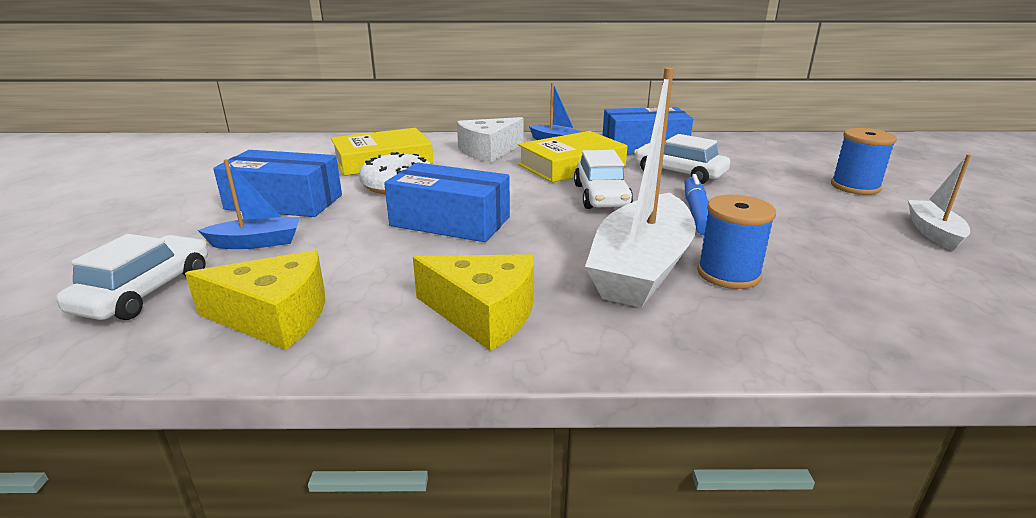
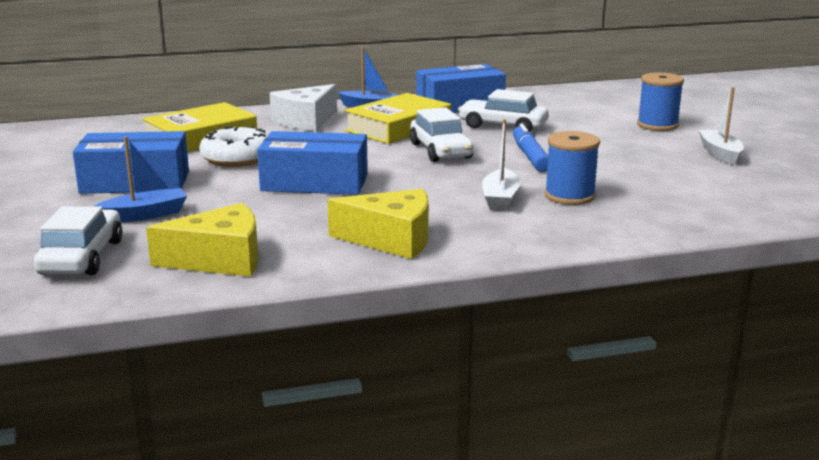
camera: 15 degrees left, 5 degrees down
(641, 268) = (500, 199): white boat -> white boat, size x0.50

